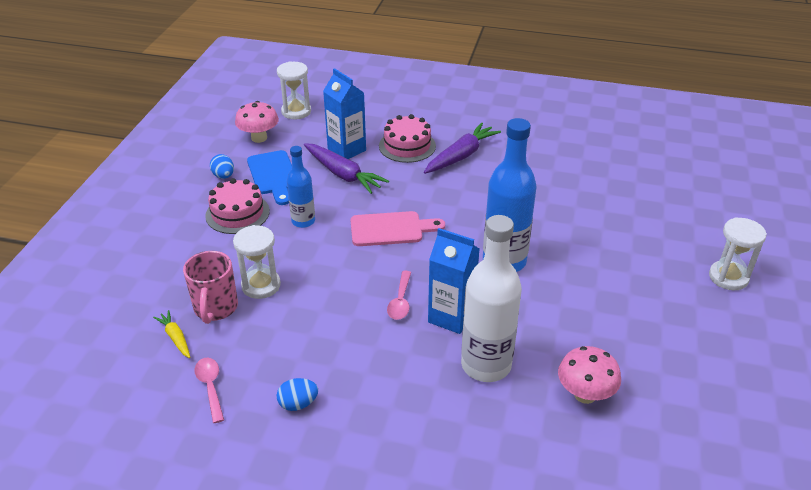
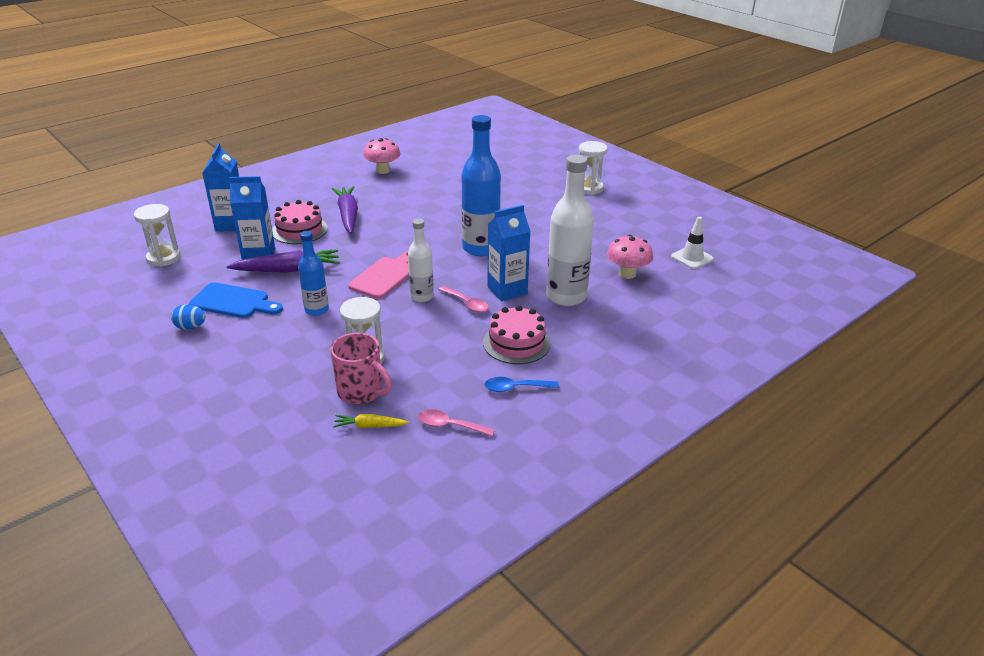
camera: 55 degrees left, 5 degrees down
(237, 213) = (255, 338): pink cake -> pink cake (516, 343)
(259, 138) = (167, 289): pink mushroom -> pink mushroom (383, 170)
(298, 404) = (515, 388): blue egg -> blue spoon
(374, 111) = (231, 225): none -> blue carton
(382, 268) = (422, 296): none -> white bottle
(690, 438) = (692, 258): none -> white traffic cone

